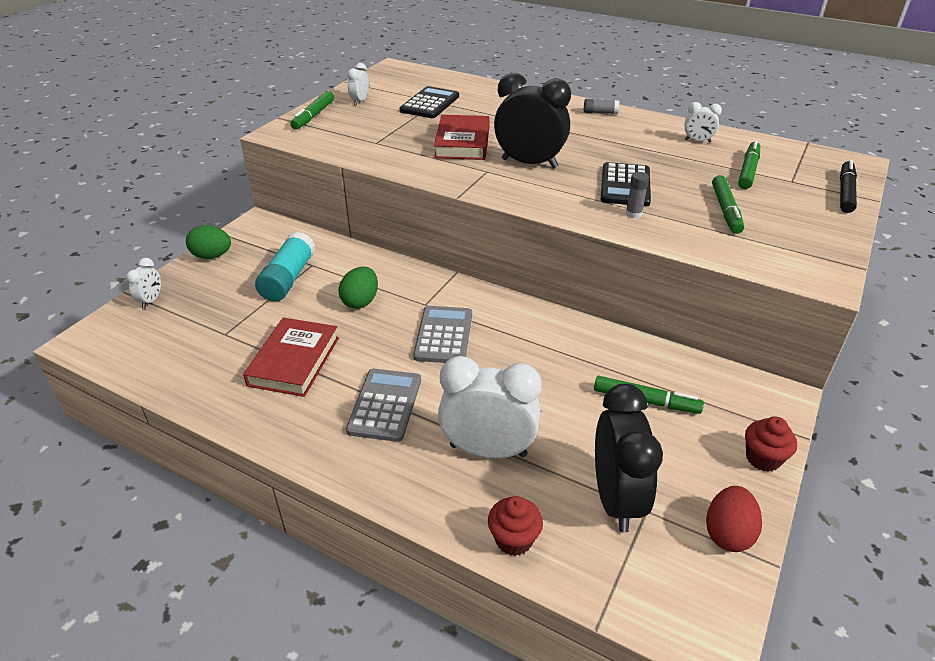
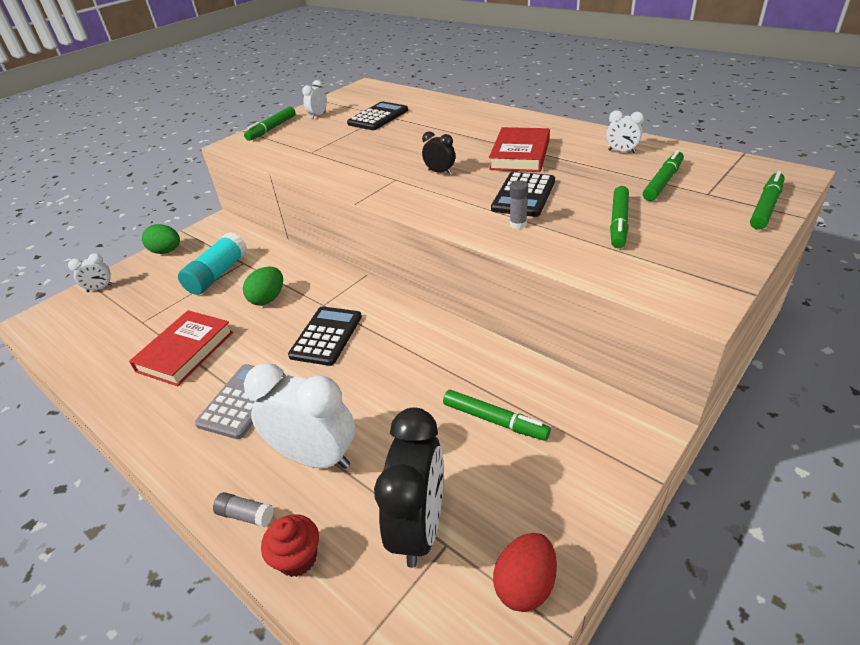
camera: 15 degrees right, 0 degrees up
(151, 300) = (100, 288): white clock -> white clock turned 45 degrees clockwise
(443, 335) = (326, 336): grey calculator -> black calculator
(462, 142) = (387, 152): red book -> red book (520, 155)
(529, 163) = (440, 172): black clock -> black clock, size x0.47
(600, 112) = (534, 124): grey glue stick -> grey glue stick (246, 515)
(763, 458) = (598, 500): red cupcake -> none
(845, 192) = (766, 207): black marker -> green marker

